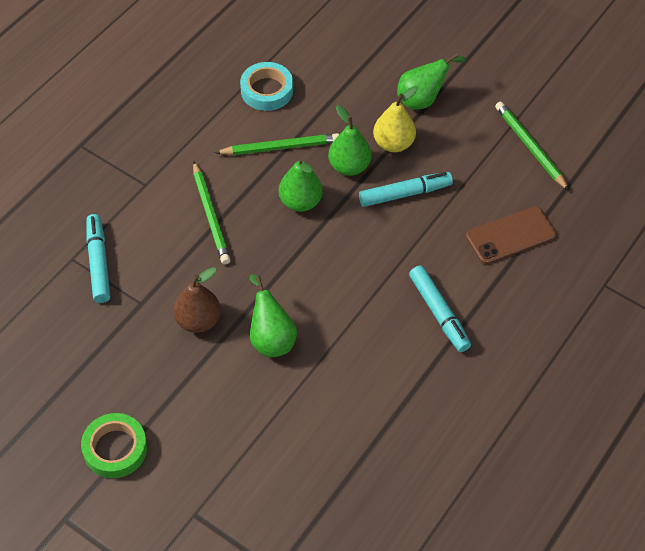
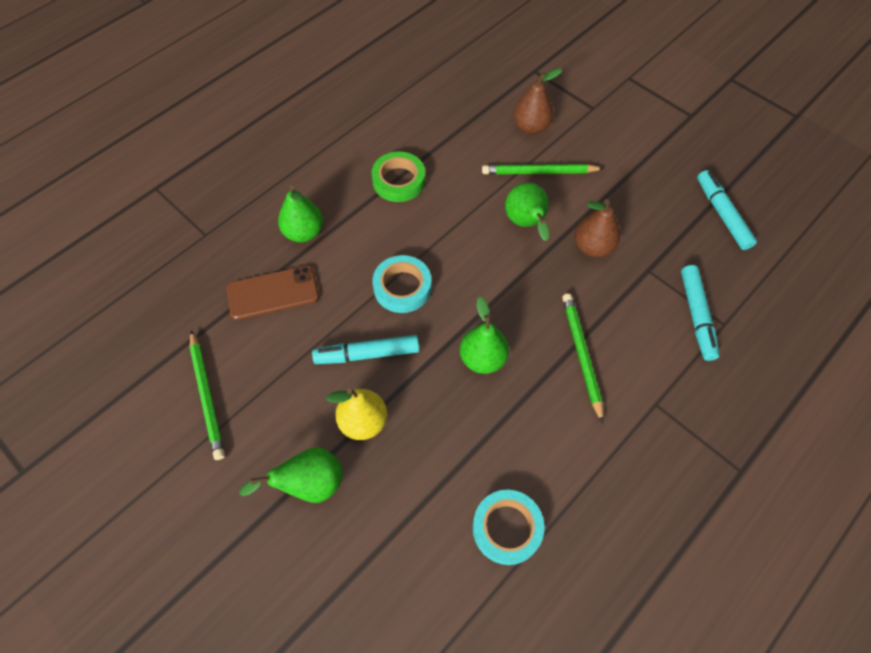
camera: 170 degrees left, 5 degrees up
(115, 448) = (659, 155): green tape -> green tape (399, 181)
(275, 471) = (531, 127): none -> brown pear
(280, 147) = (498, 434): green pencil -> green pencil (539, 172)
(349, 166) = (421, 397): green pear -> green pear (304, 232)
(387, 255) = (402, 287): none -> turquoise tape
(439, 313) = (368, 227): turquoise marker -> turquoise marker (722, 214)

